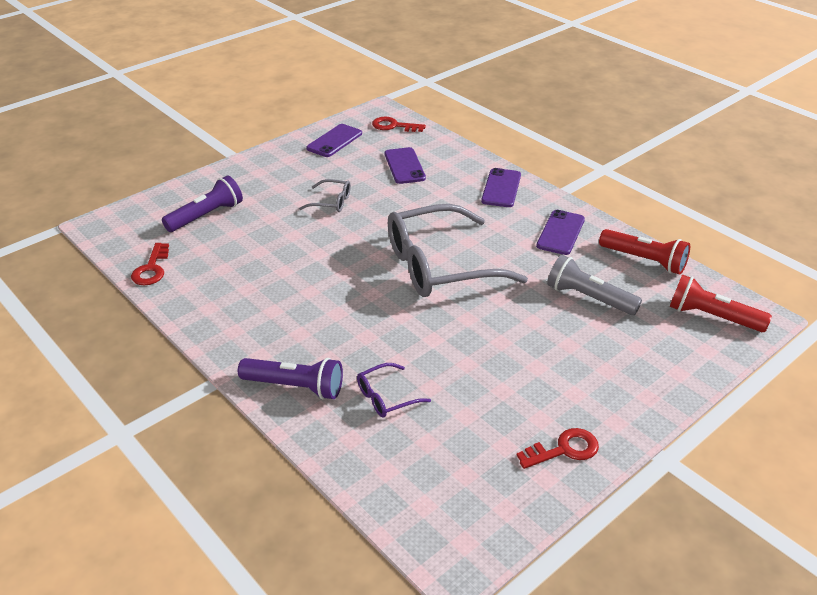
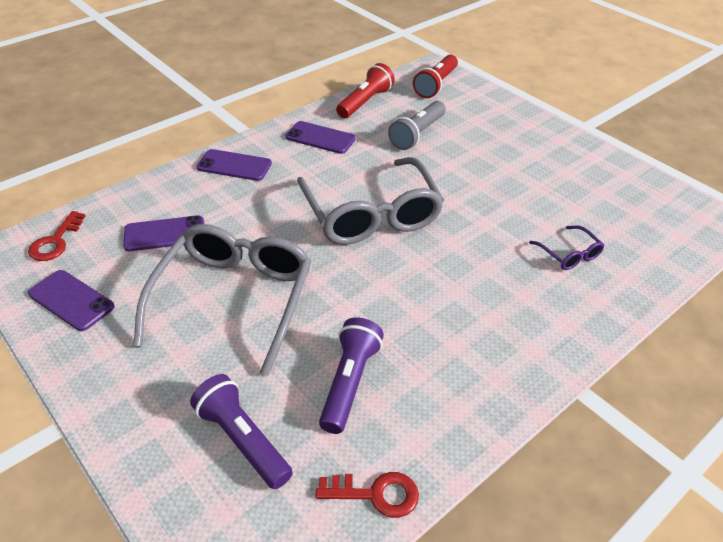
camera: 90 degrees left, 5 degrees up
(295, 387) = (573, 318): purple flashlight -> purple flashlight (349, 382)
(331, 202) = (233, 300): grey glasses -> grey glasses, size x2.36
(564, 450) = (595, 164): red key -> none

